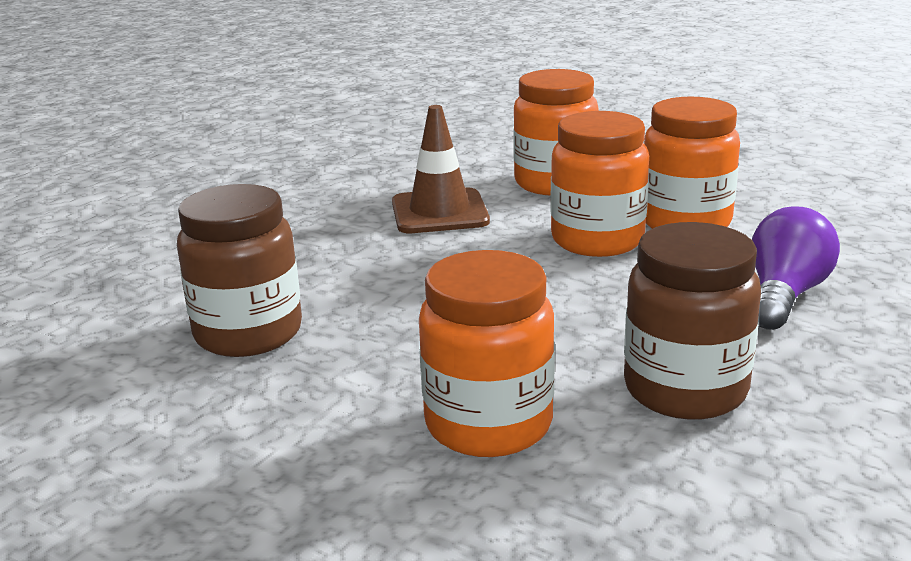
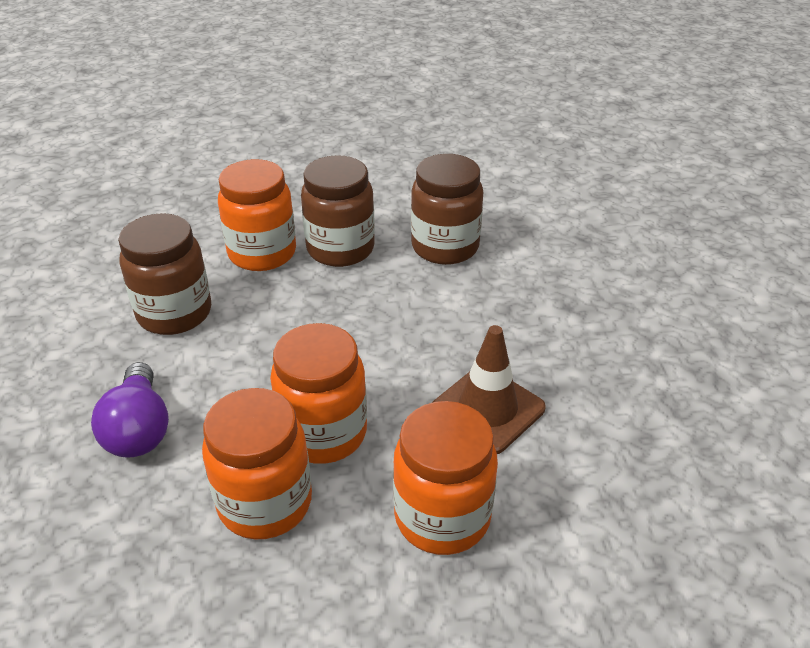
camera: 140 degrees right, 15 degrees up
(373, 384) = (340, 249): none -> brown jar

